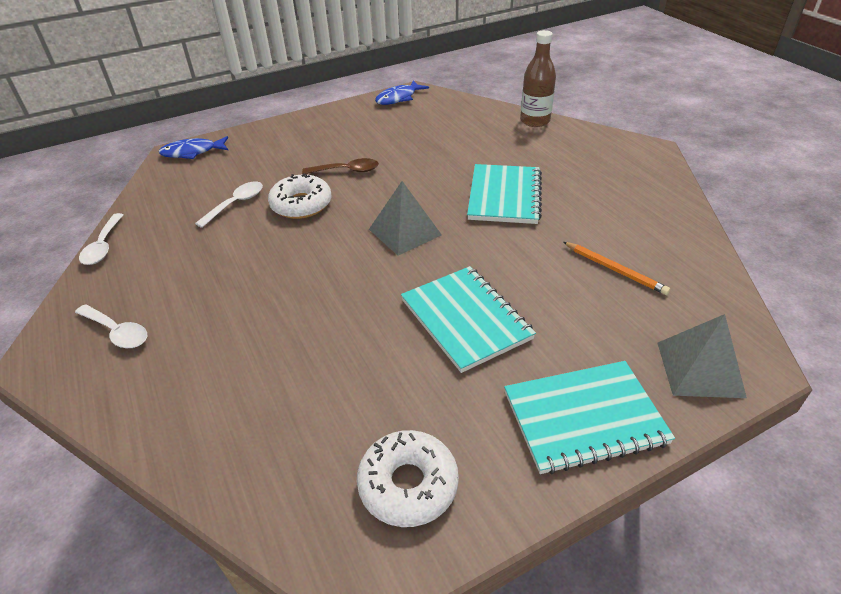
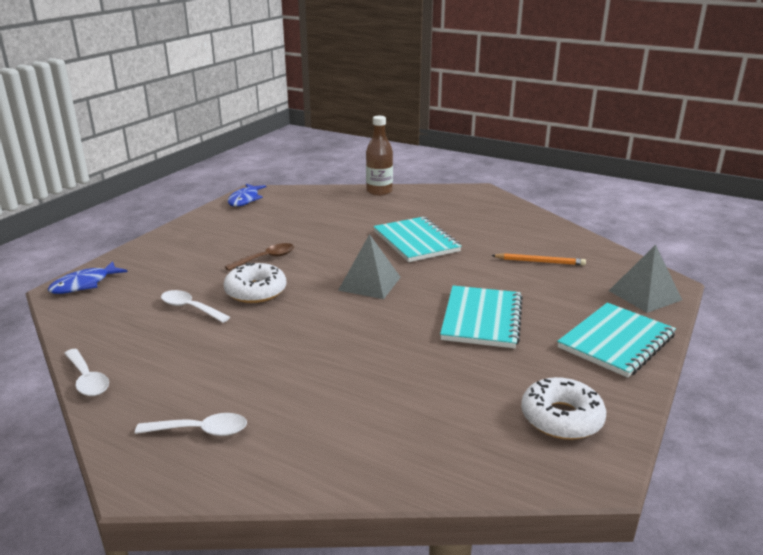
camera: 35 degrees left, 15 degrees down
(236, 204) = (190, 308): white spoon -> white spoon turned 60 degrees counterclockwise
(465, 319) = (481, 319): turquoise notebook -> turquoise notebook turned 75 degrees clockwise

